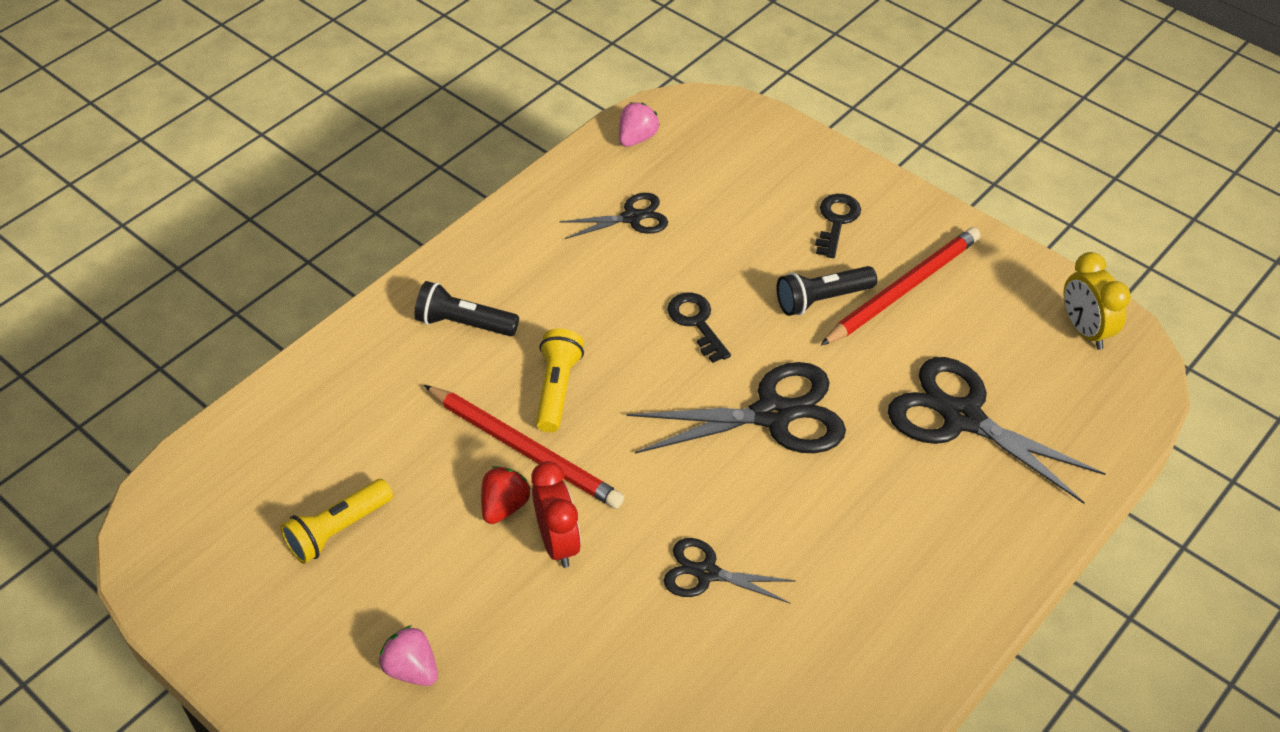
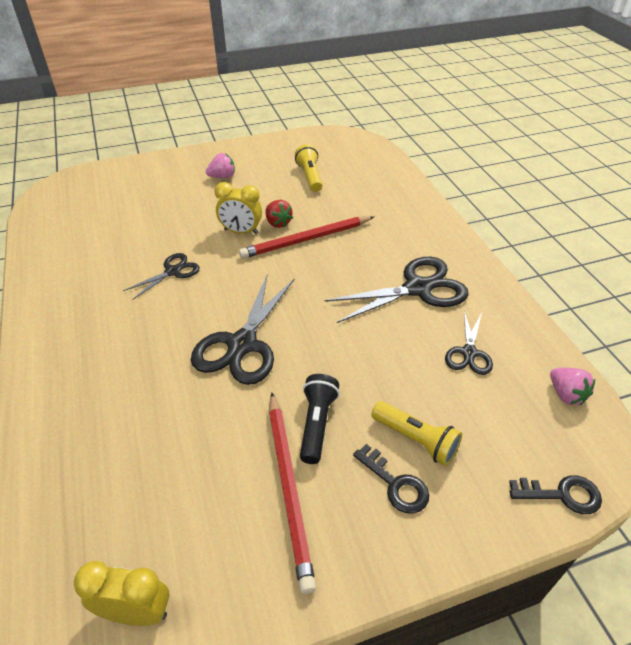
camera: 120 degrees right, 5 degrees down
(464, 323) = (414, 247): black flashlight -> none
(557, 389) = (338, 264): yellow flashlight -> yellow flashlight (416, 440)
(558, 542) = (241, 232): red clock -> yellow clock
(697, 323) = (344, 343): black key -> black key (561, 494)
(962, 417) = (147, 446): black scissors -> black scissors (417, 288)

